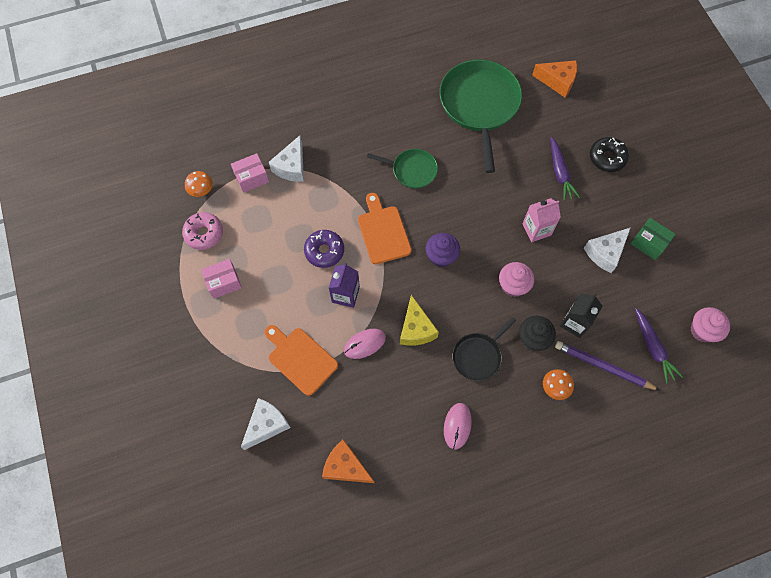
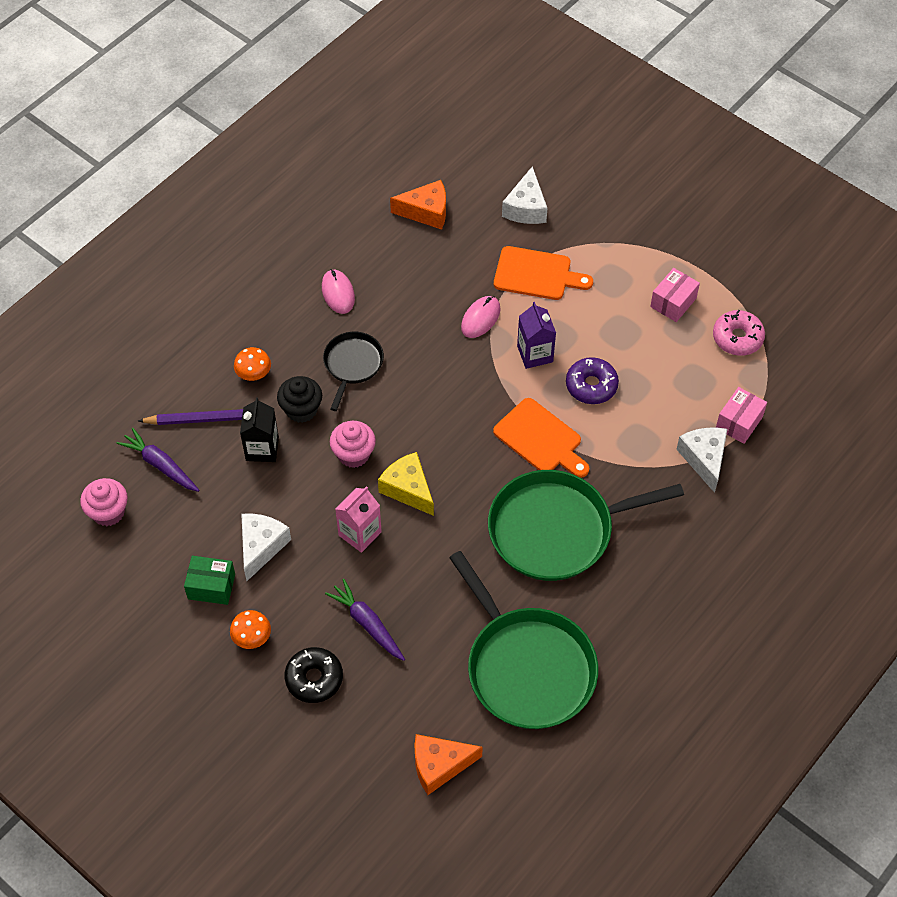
camera: 150 degrees right, 10 degrees down
(201, 190) = (782, 380): orange mushroom -> orange mushroom (252, 637)
(412, 170) = (557, 530): green pan -> green pan, size x1.92
(416, 329) = (436, 358): yellow cheese -> yellow cheese (408, 489)
(441, 256) = (455, 445): purple cupcake -> none

